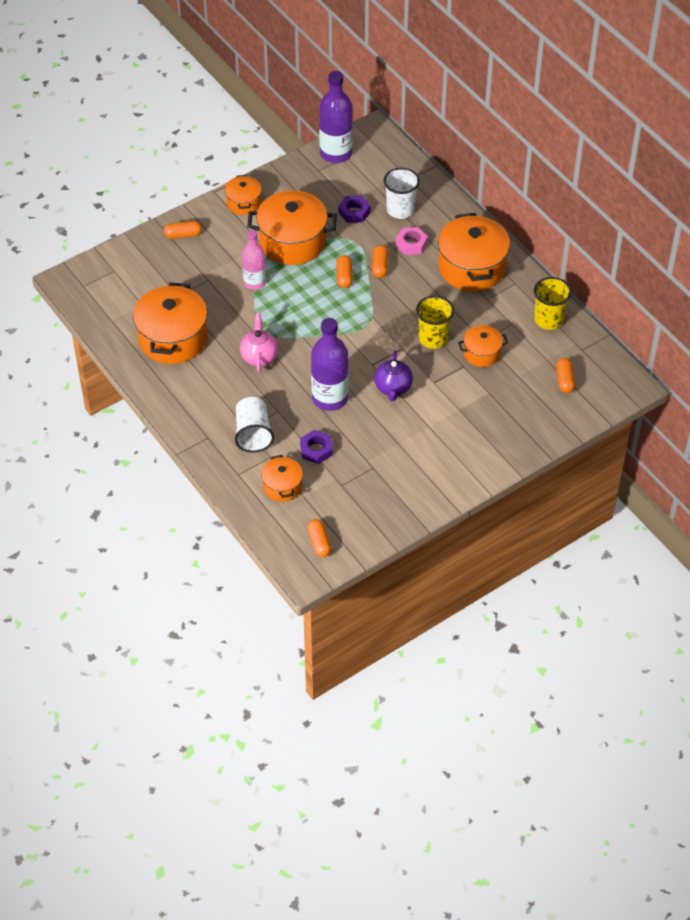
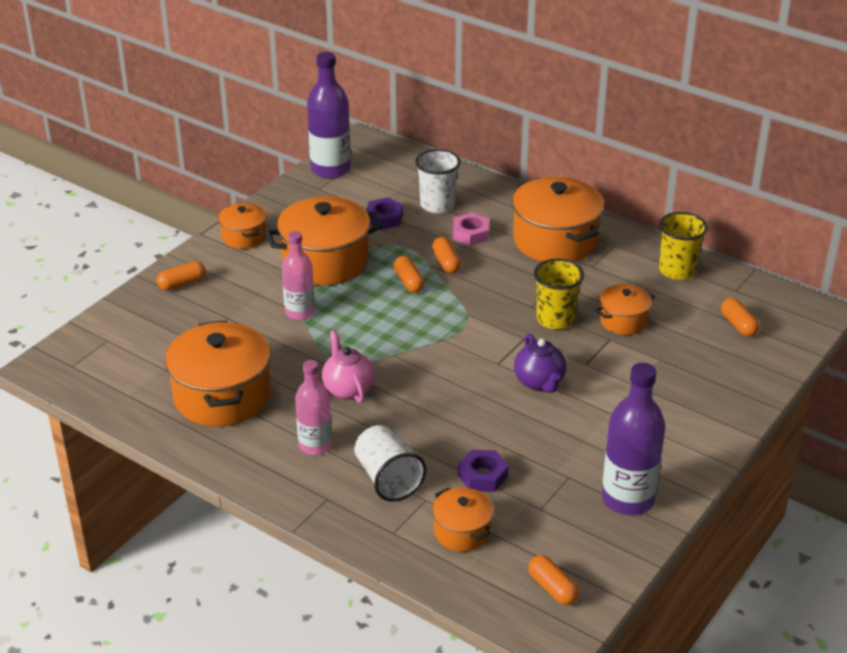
camera: 20 degrees left, 15 degrees down
(217, 395) = (315, 445): none -> pink bottle
(330, 398) = (466, 413): purple bottle -> purple bottle (628, 499)

